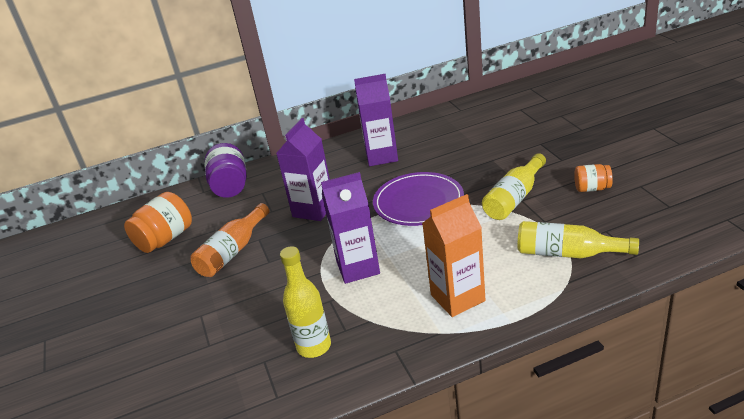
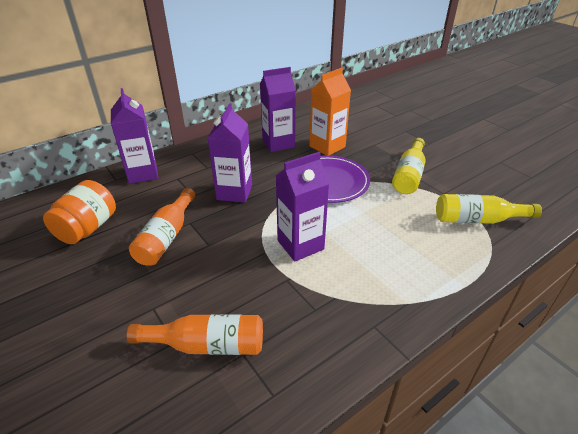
camera: 20 degrees left, 5 degrees up
(230, 186) = (143, 173): purple jar -> purple carton
(236, 350) = (207, 345): none -> orange bottle
(314, 346) = (290, 331): yellow bottle -> none
(457, 298) = (406, 267): orange carton -> orange carton (327, 146)
(592, 188) = (465, 165): orange jar -> none

